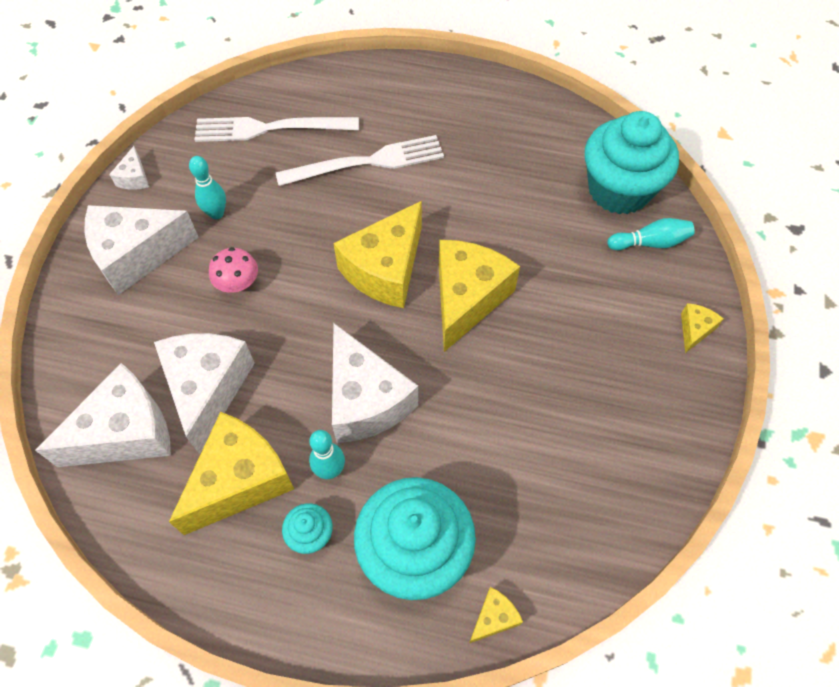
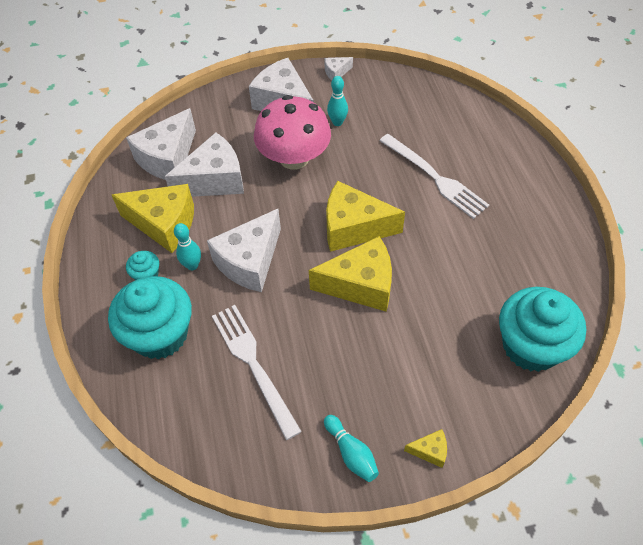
camera: 65 degrees right, 5 degrees down
(126, 432) = (168, 158): white cheese -> white cheese turned 90 degrees clockwise
(238, 283) = (294, 158): pink mushroom -> pink mushroom, size x2.21
(270, 128) = (423, 114): white fork -> white fork (253, 364)
(493, 618) = (135, 398): yellow cheese -> none
(650, 242) = (494, 388): turquoise bowling pin -> turquoise bowling pin (351, 453)

